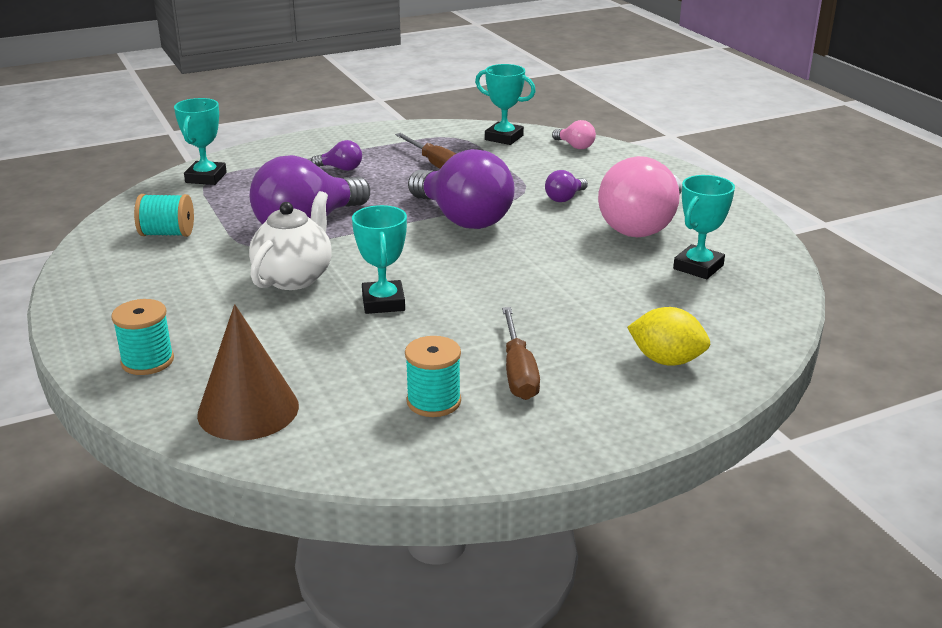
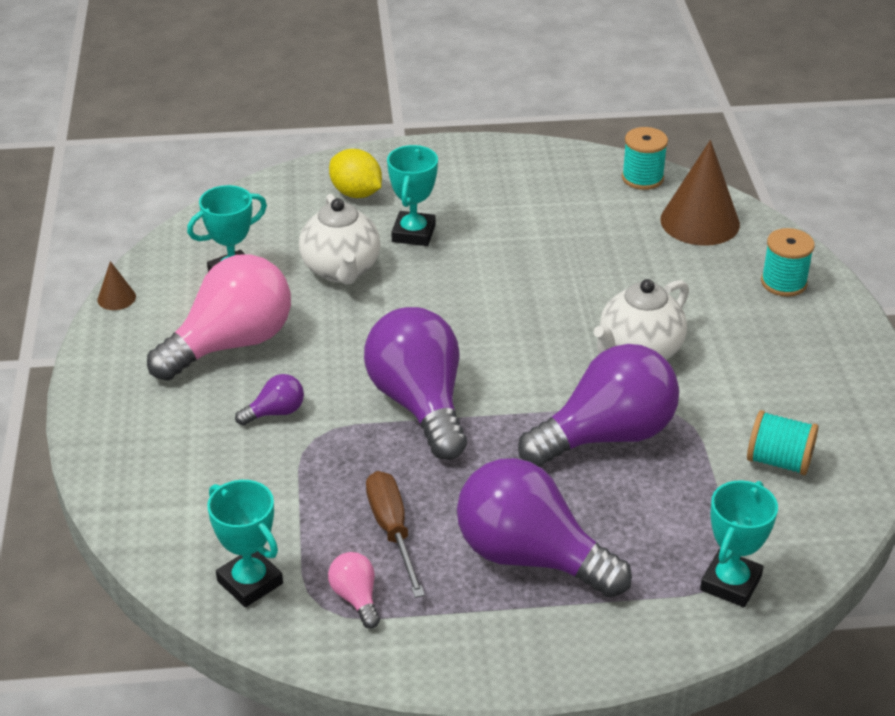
camera: 160 degrees left, 10 degrees up
(341, 169) = (530, 556): purple light bulb -> purple light bulb, size x2.32
(383, 302) = (559, 301): turquoise trophy -> turquoise trophy (413, 233)
(433, 401) = (556, 199): turquoise spool -> turquoise spool (642, 178)
(518, 372) = (478, 208): brown screwdriver -> none
(575, 146) = (166, 528): pink light bulb -> pink light bulb (356, 598)
(607, 288) = (341, 270): none -> white teapot
(771, 236) = (116, 298): none -> brown cone

